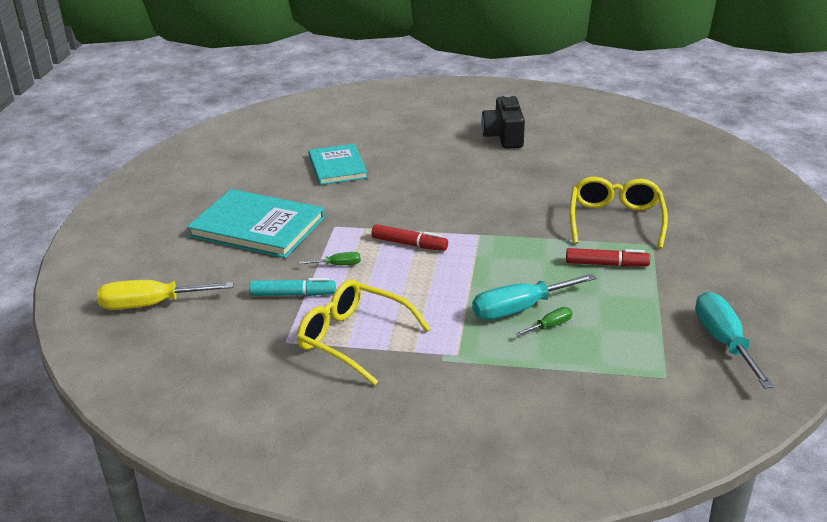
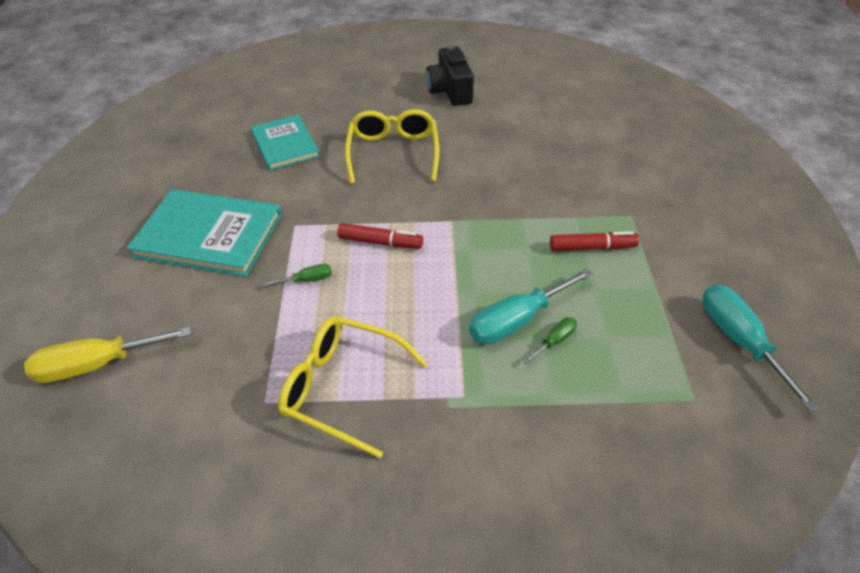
camera: 10 degrees left, 15 degrees up
(293, 294) = (263, 329): turquoise marker -> none
(615, 220) = (586, 188): yellow glasses -> yellow glasses (393, 153)

